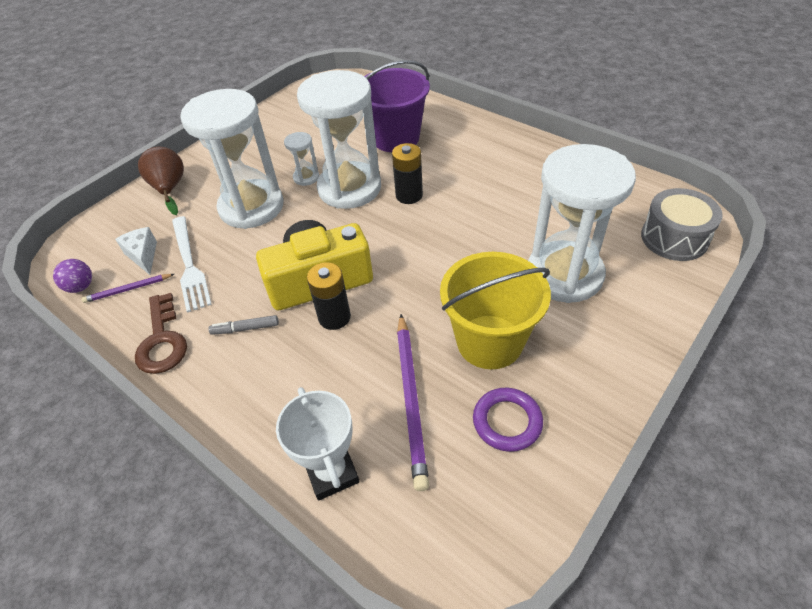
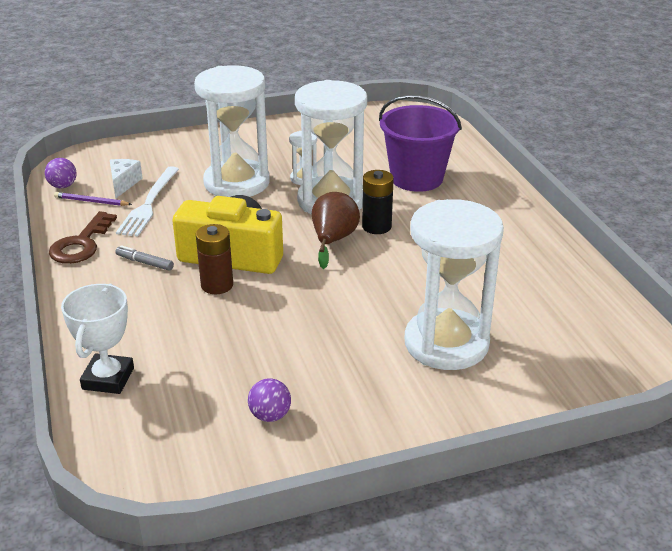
camera: 30 degrees right, 15 degrees down
(169, 189) = (188, 145): brown pear -> brown pear (333, 240)
(334, 317) = (217, 285): black battery -> brown battery
(411, 399) = (214, 364): purple pencil -> none
(489, 341) = (320, 358): yellow bucket -> none
(507, 421) = (270, 415): purple ring -> purple ball
(674, 238) = (595, 365): grey drum -> none

